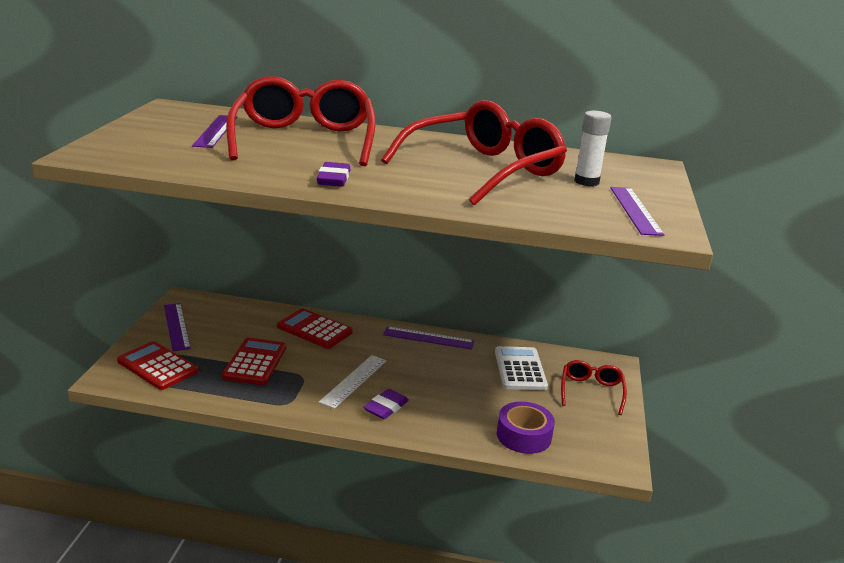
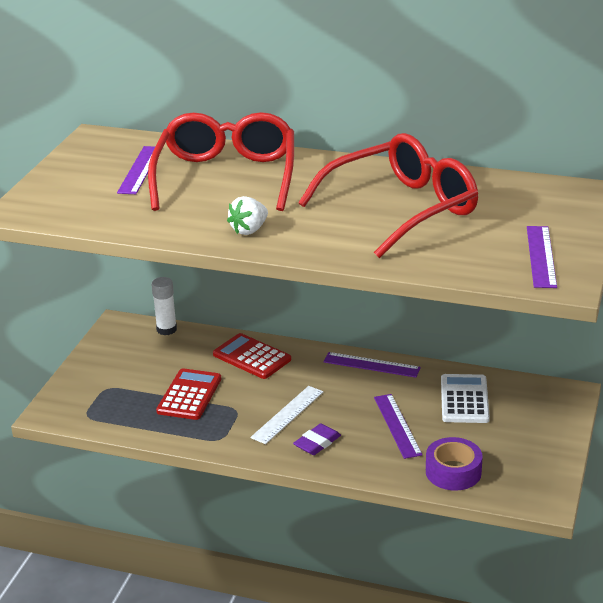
camera: 10 degrees right, 5 degrees up
(157, 366) = (94, 401): red calculator -> none
(177, 326) = (111, 356): purple ruler -> purple ruler (397, 425)
(333, 179) = (249, 230): purple eraser -> white strawberry
(586, 182) = (504, 219): white glue stick -> white glue stick (166, 329)
(591, 392) = (536, 424): red glasses -> none

